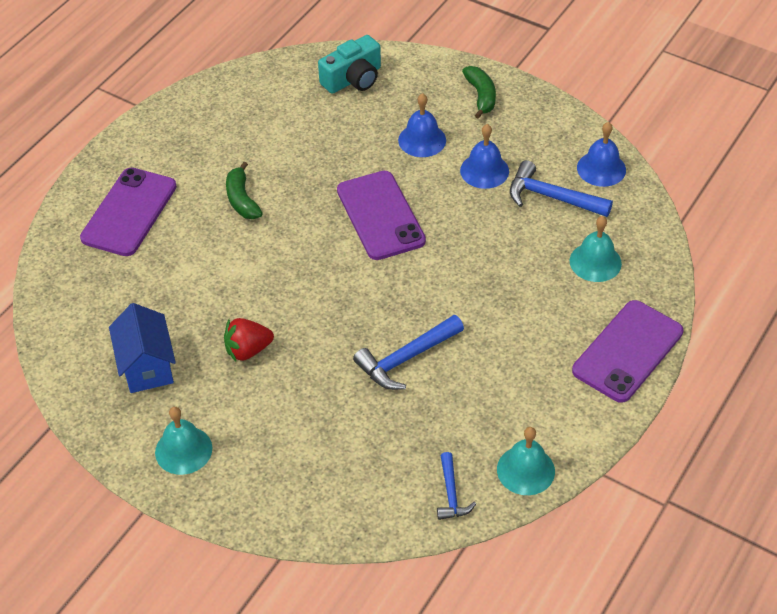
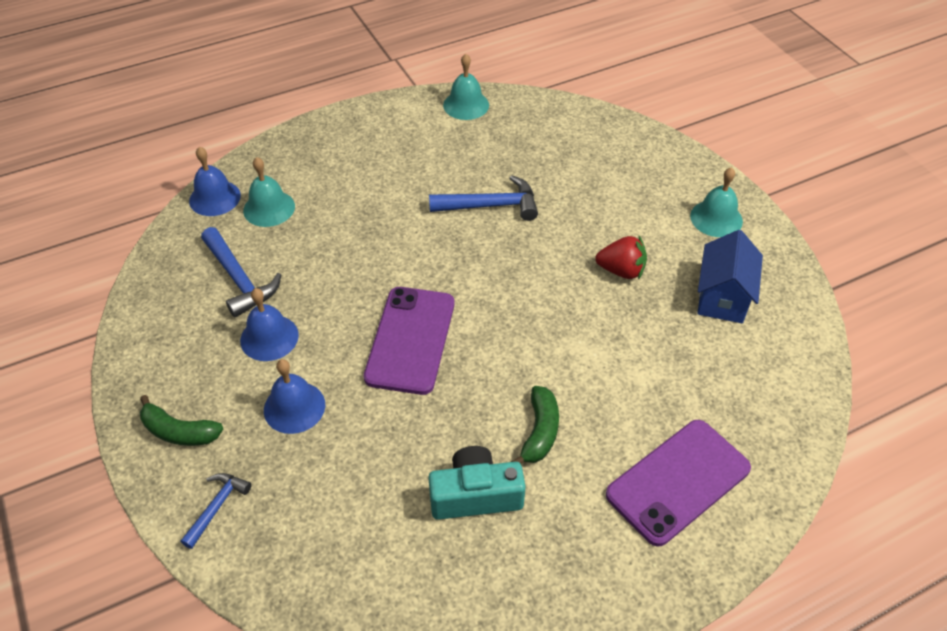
camera: 150 degrees left, 0 degrees up
(353, 79) = (292, 545): turquoise camera -> turquoise camera (475, 495)
(451, 494) = (528, 113): blue hammer -> blue hammer (217, 506)
(481, 96) = (179, 432): green banana -> green banana turned 90 degrees counterclockwise
(601, 168) = (165, 284): blue bell -> blue bell (215, 198)
(627, 351) = (320, 139): purple phone -> none

